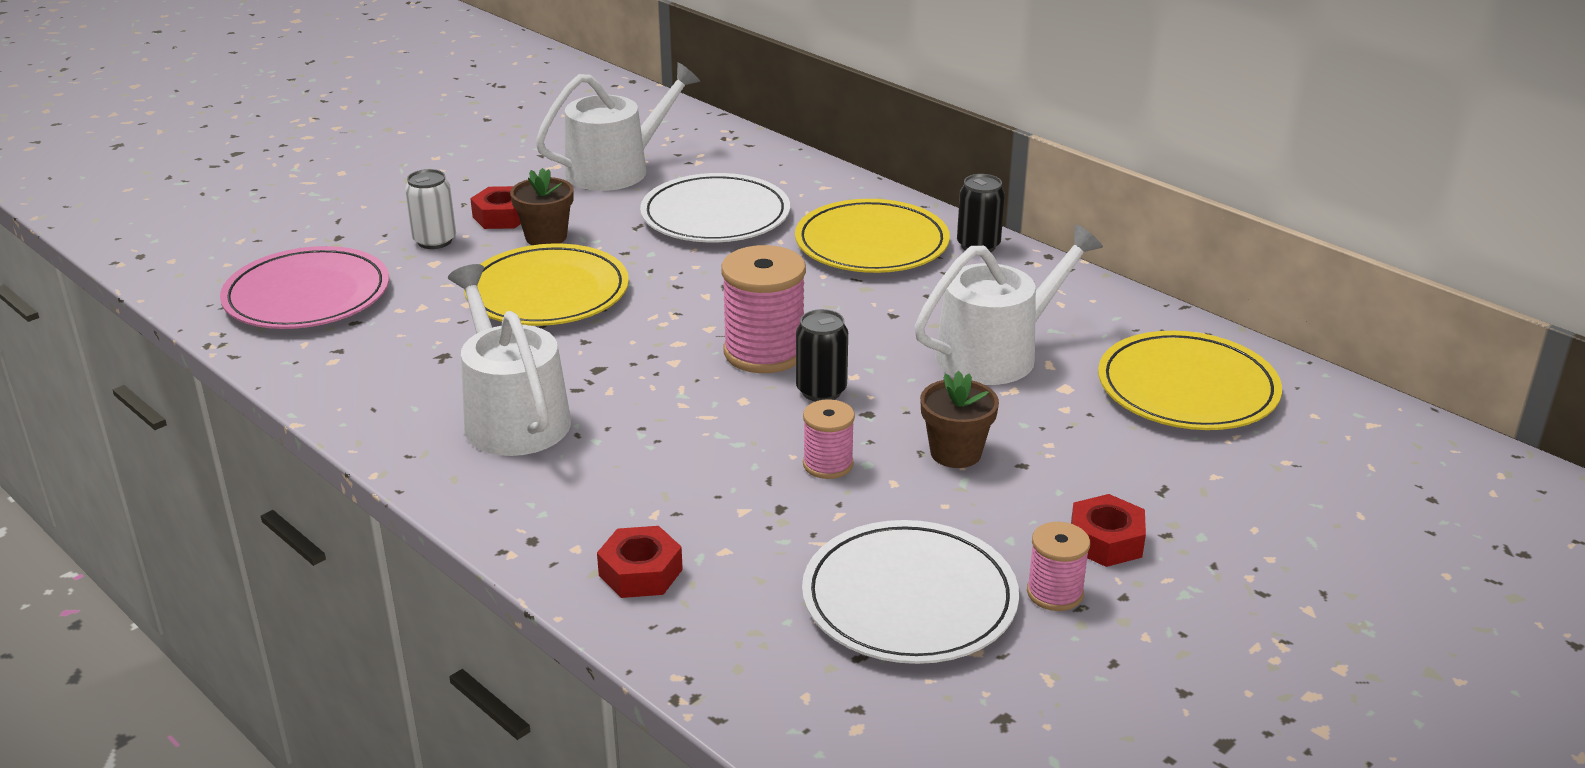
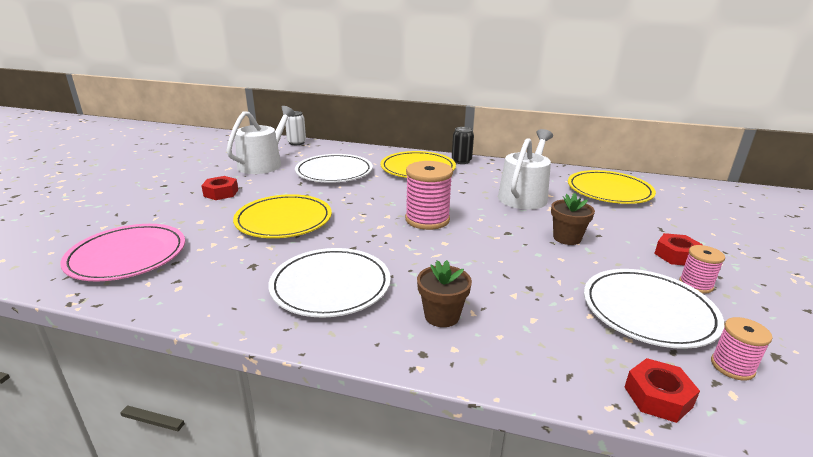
camera: 30 degrees left, 5 degrees down
(434, 241) = (190, 211): white can -> white can (296, 143)
(512, 416) = (330, 286): white watering can -> white plate
(546, 237) = (256, 197): brown flower pot -> brown flower pot (442, 316)
(640, 572) = (507, 349): red nut -> red nut (658, 397)
(821, 391) = (474, 229): black can -> none
(828, 464) = (522, 259): pink spool -> pink spool (732, 366)

